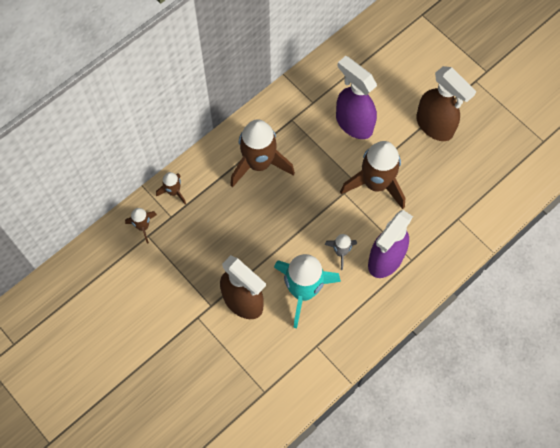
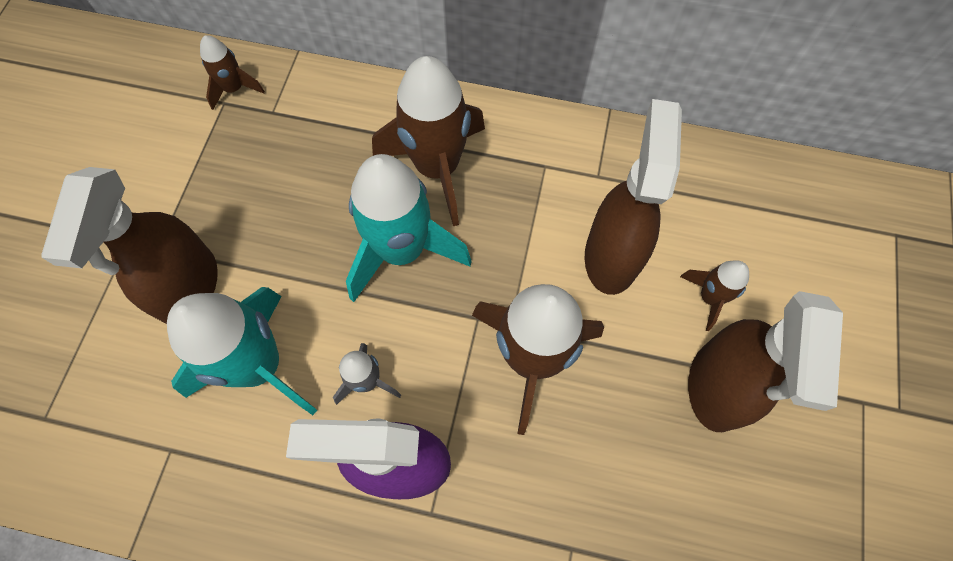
camera: 55 degrees right, 0 degrees up
(173, 192) = (313, 92): brown rocket -> brown rocket (709, 297)
(290, 203) = (402, 250): none -> turquoise rocket
(353, 123) = (611, 255): purple spray bottle -> brown spray bottle

